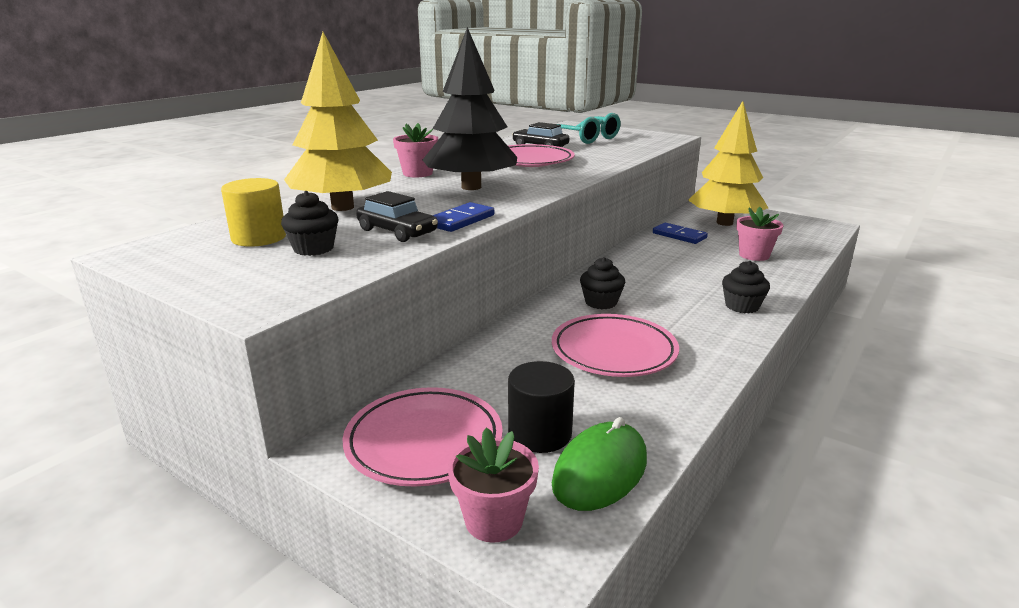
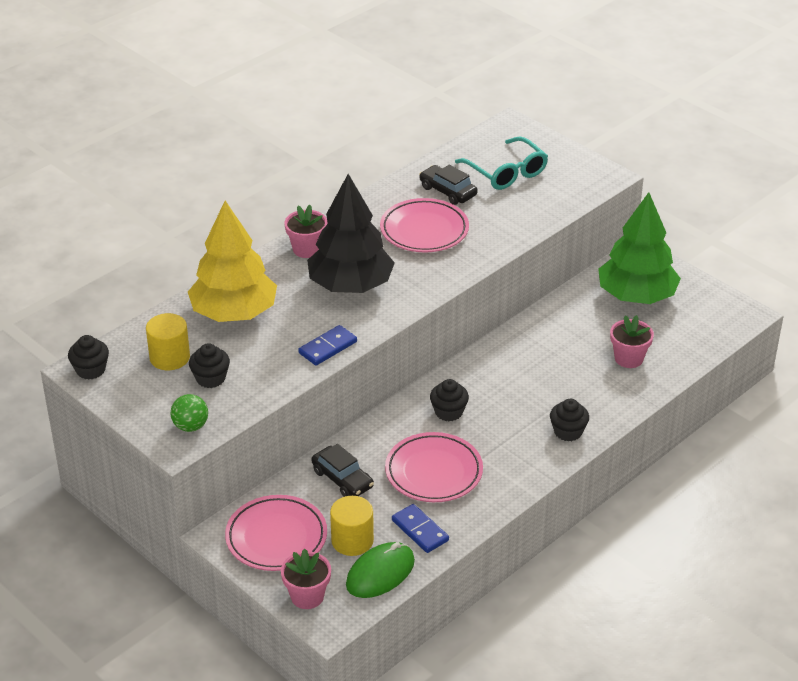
camera: 10 degrees right, 15 degrees up
(144, 253) = (90, 370): none -> black cupcake
(282, 287) = (190, 426): none -> green ball
(397, 231) = (274, 360): black car -> black car (342, 479)
(539, 433) = (352, 540): black cylinder -> yellow cylinder
(679, 235) = (574, 315): blue domino -> blue domino (420, 530)
(724, 223) = (636, 296): yellow tree -> green tree

